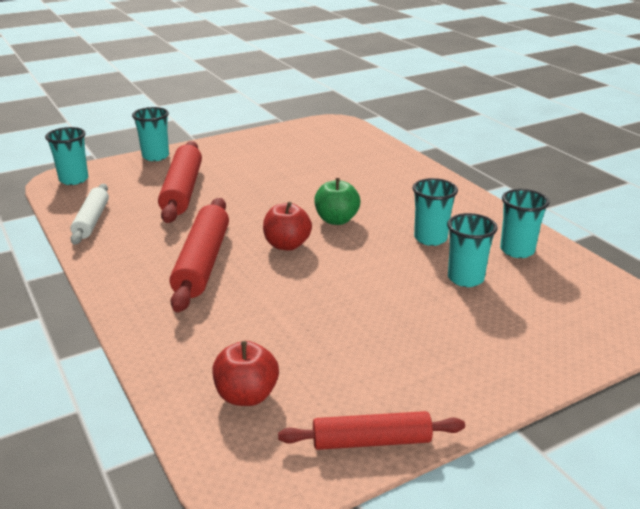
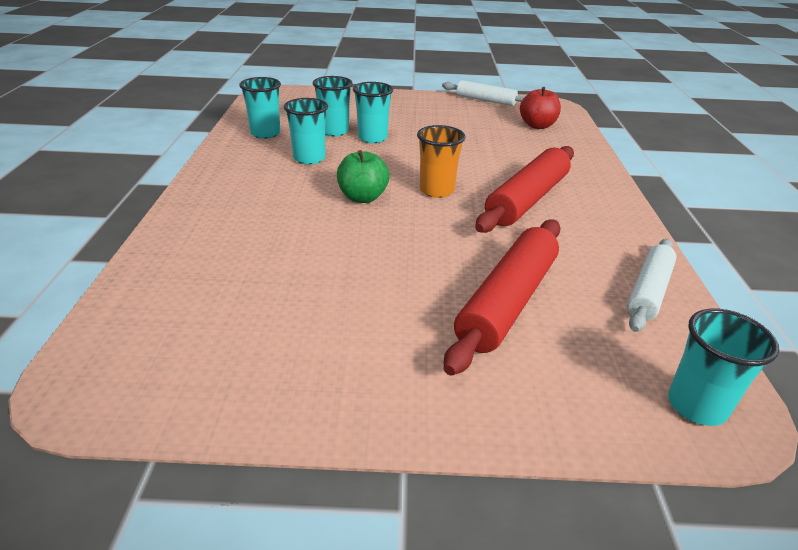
camera: 150 degrees left, 5 degrees up
(155, 156) = (522, 422): turquoise cup -> turquoise cup (372, 138)
(287, 245) = (436, 190): red apple -> orange cup
(371, 441) = (485, 100): red rolling pin -> white rolling pin

